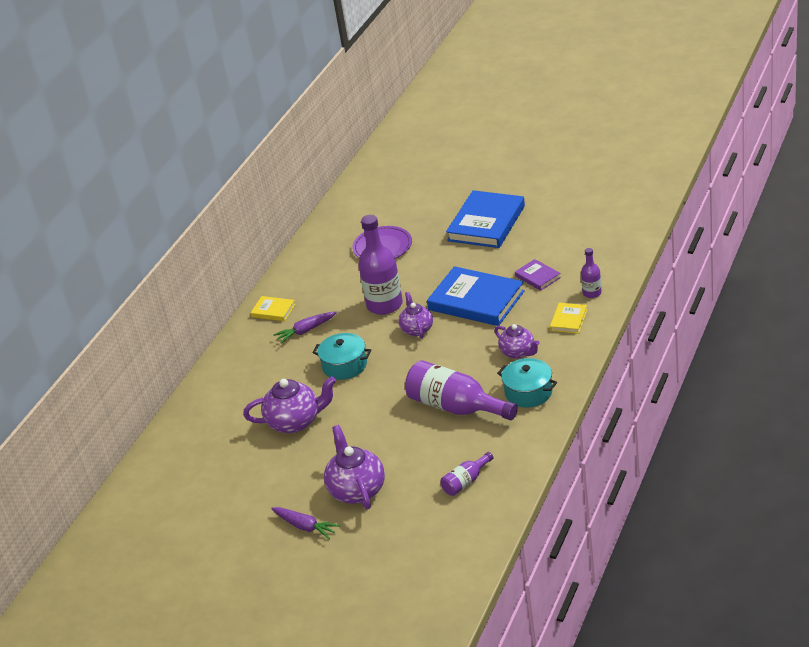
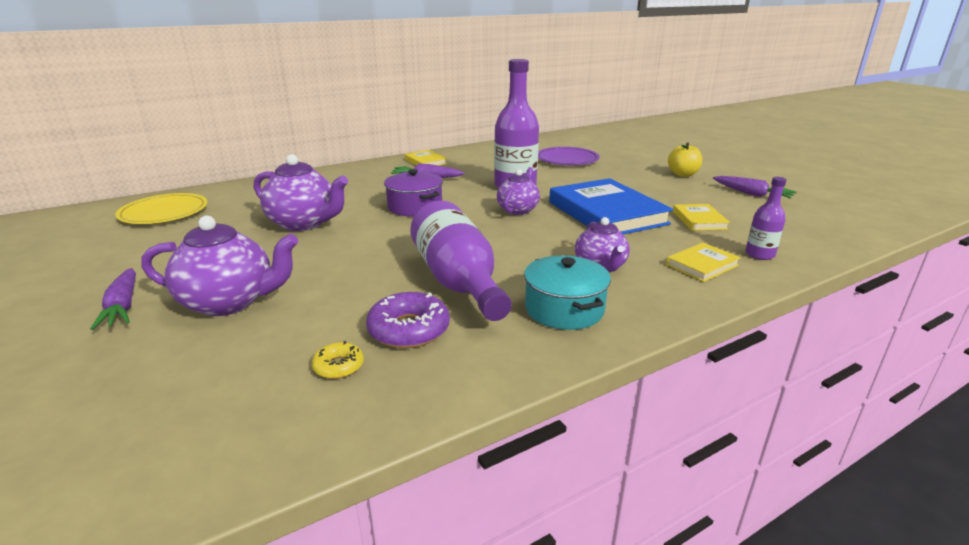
camera: 30 degrees right, 10 degrees down
(176, 472) = (164, 213): none -> yellow plate
(344, 365) = (415, 207): turquoise pot -> purple pot
(357, 490) = (230, 302): purple teapot -> purple teapot turned 75 degrees clockwise
(466, 481) = (338, 366): purple bottle -> yellow donut
(470, 447) = (409, 329): none -> purple donut
(486, 223) = (683, 174): blue book -> yellow apple
(537, 277) = (699, 220): purple book -> yellow book
(549, 226) = (751, 194): none -> purple carrot

